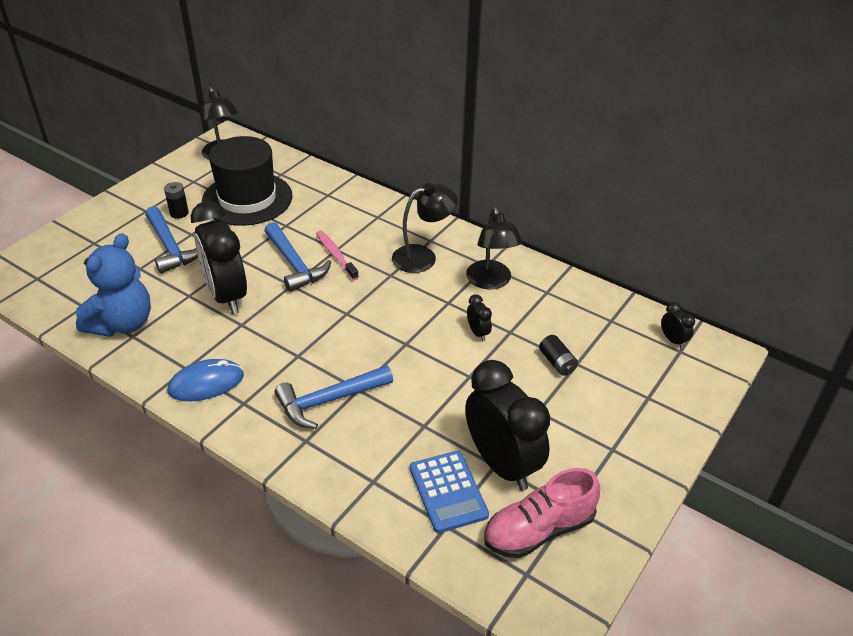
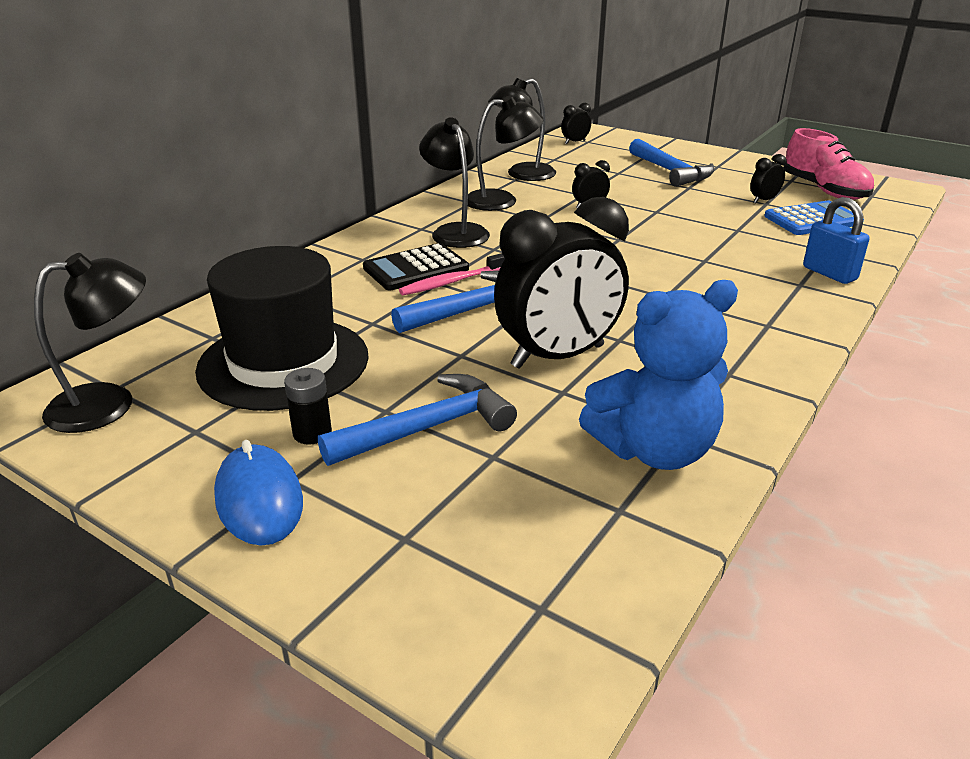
camera: 90 degrees left, 10 degrees down
(122, 323) = (654, 450): blue teddy bear -> blue teddy bear turned 135 degrees clockwise
(206, 383) = (749, 354): blue mouse -> blue mouse (259, 499)
(322, 466) = (829, 273): none -> blue padlock
(329, 400) = (731, 274): blue hammer -> blue hammer (670, 171)
(359, 239) = (416, 268): none -> black calculator
(502, 464) = (763, 200): black clock -> black clock, size x0.41
(557, 362) = (621, 178): black battery -> none
(559, 296) = (522, 175): none -> black lamp

